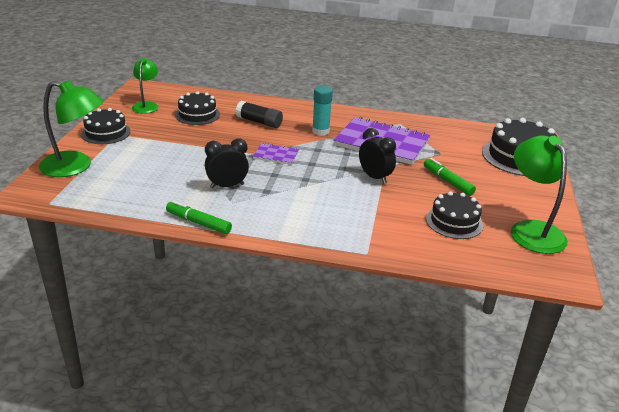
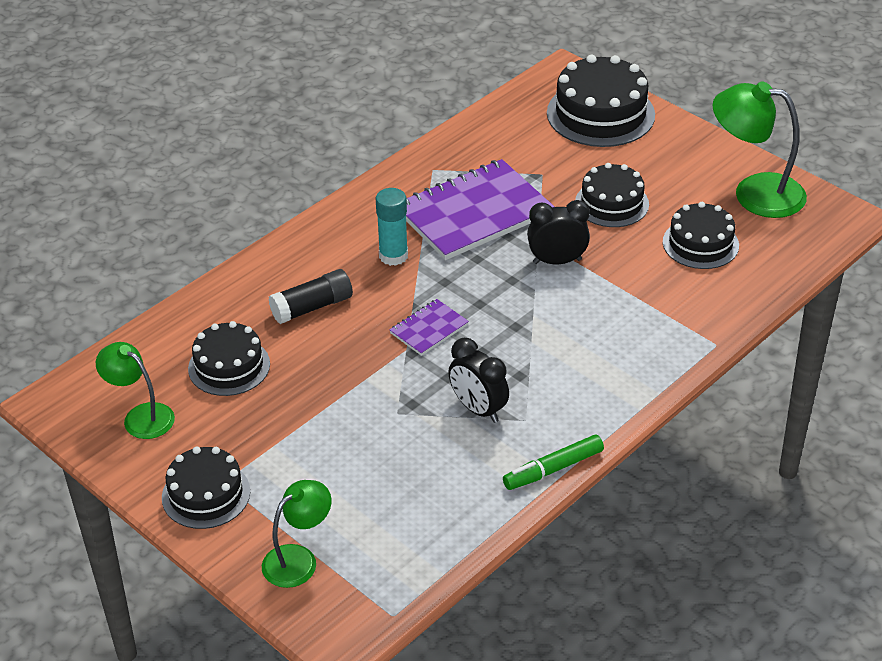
camera: 55 degrees left, 10 degrees up
(75, 167) = (298, 559): green lamp -> green lamp, size x0.63
(227, 186) = (478, 409): black clock -> black clock turned 60 degrees counterclockwise
(447, 181) = (612, 203): green marker -> black cake

